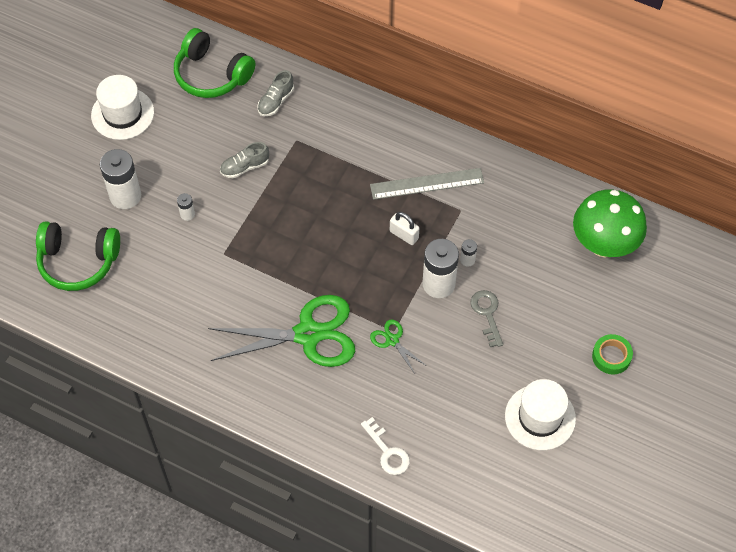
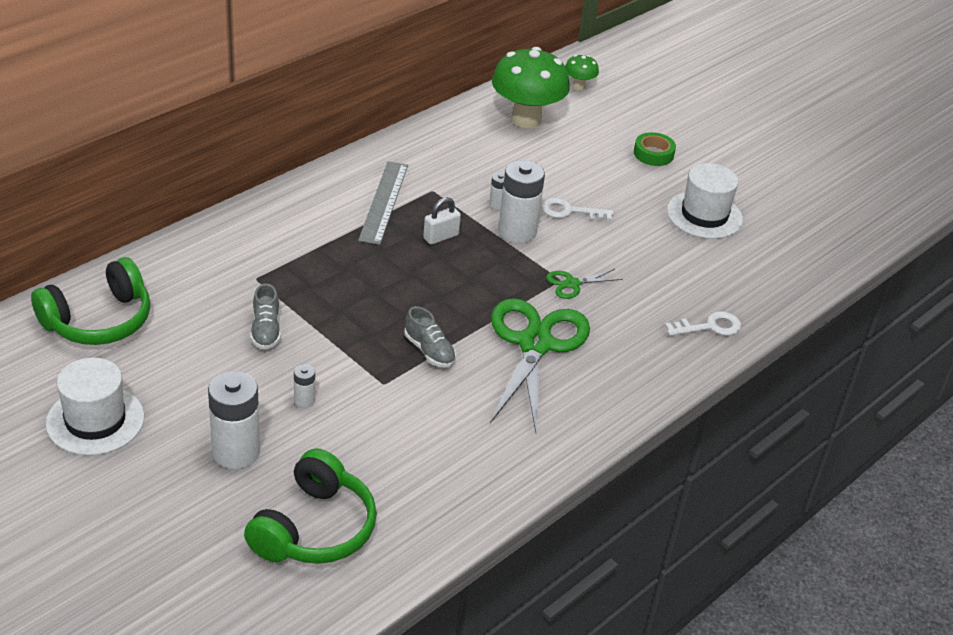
camera: 75 degrees left, 20 degrees down
(276, 101) = (185, 278): grey shoe -> grey shoe (429, 351)
(487, 314) = (570, 211): grey key -> white key
(685, 270) = (579, 86): none -> green mushroom

